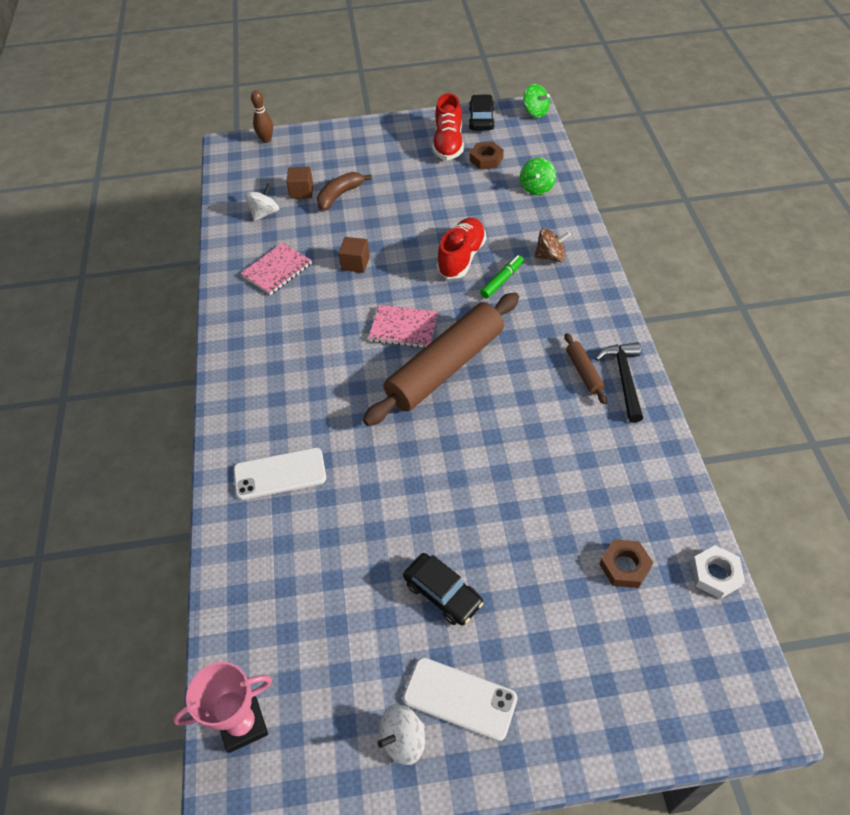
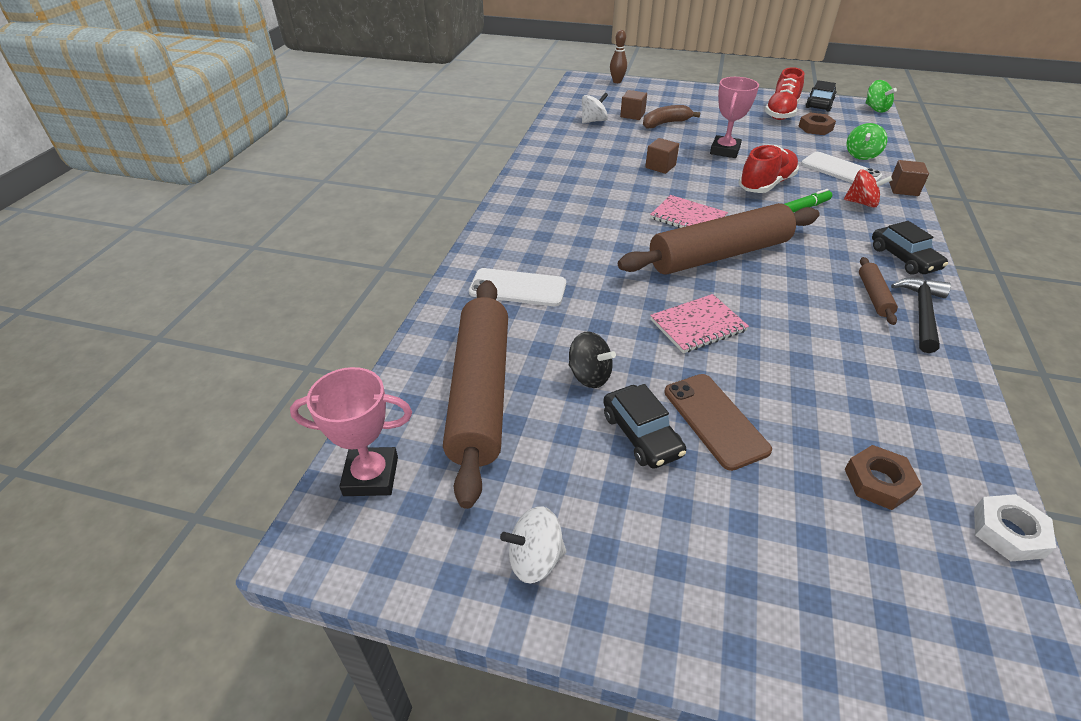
camera: 20 degrees right, 10 degrees down
(277, 270) = (586, 155): pink notebook -> pink notebook (698, 325)
(297, 605) = (481, 393): none -> brown rolling pin
(381, 550) = (589, 375): none -> black spinning top
(410, 220) = (724, 151): none -> pink trophy
(460, 698) = (620, 542): white phone -> white phone (840, 170)
(494, 556) = (715, 420): none -> brown phone
(550, 256) = (861, 203): brown spinning top -> red spinning top
(582, 225) = (903, 189): none -> brown cube
(599, 317) = (904, 258): none -> black car

